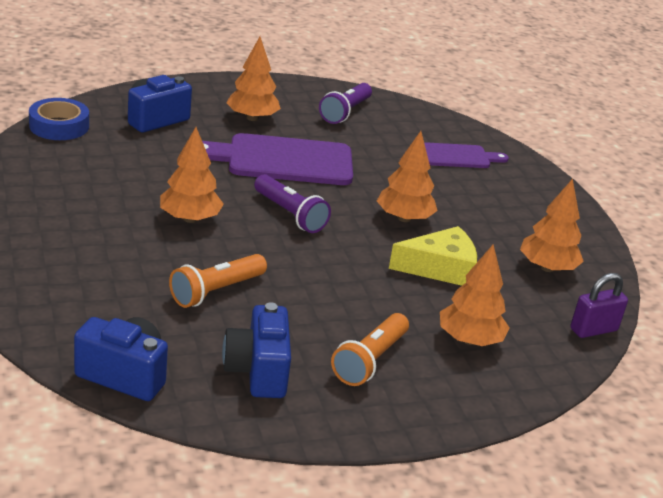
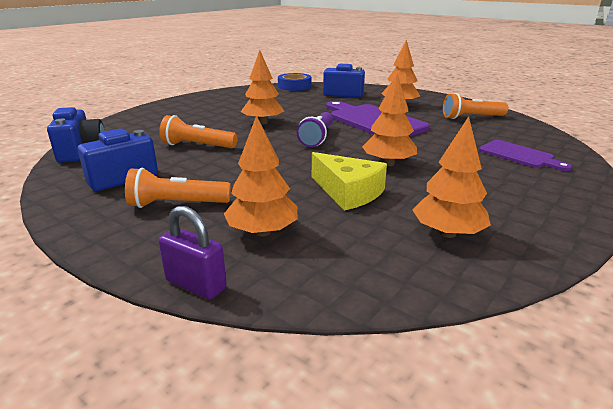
camera: 60 degrees right, 5 degrees down
(345, 112) = (471, 117): purple flashlight -> orange flashlight
(593, 329) = (389, 291): purple padlock -> purple padlock (196, 284)

